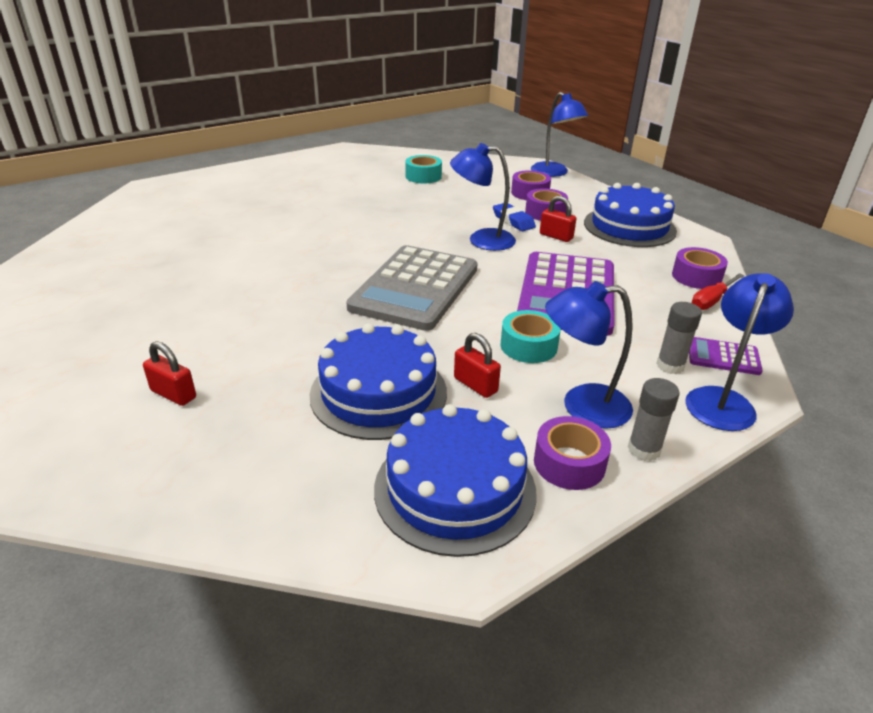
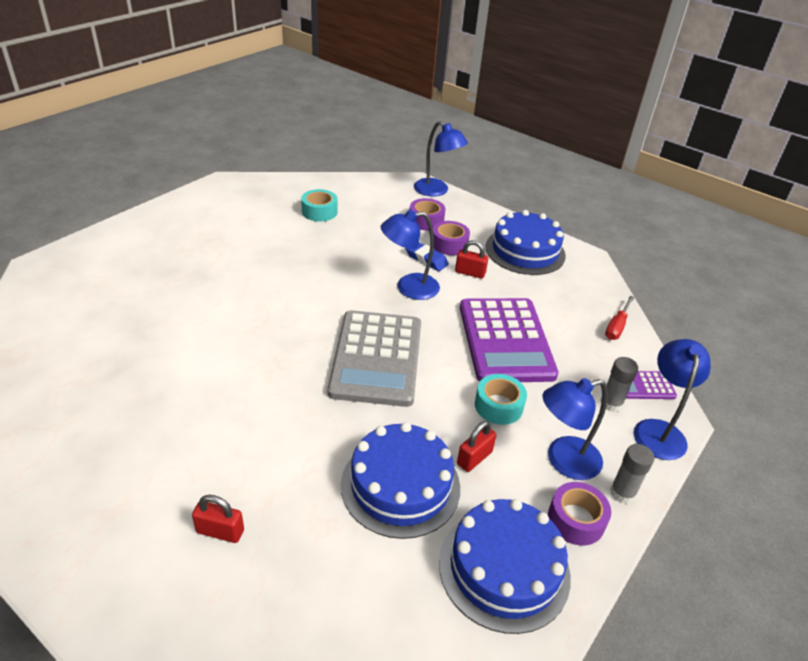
camera: 20 degrees left, 5 degrees up
(475, 385) = (474, 458): red padlock -> red padlock turned 75 degrees counterclockwise
(696, 277) = (597, 302): purple tape -> none

